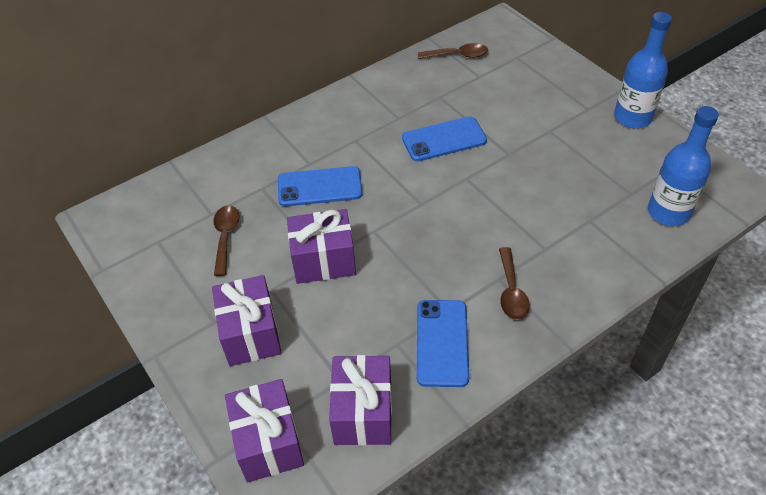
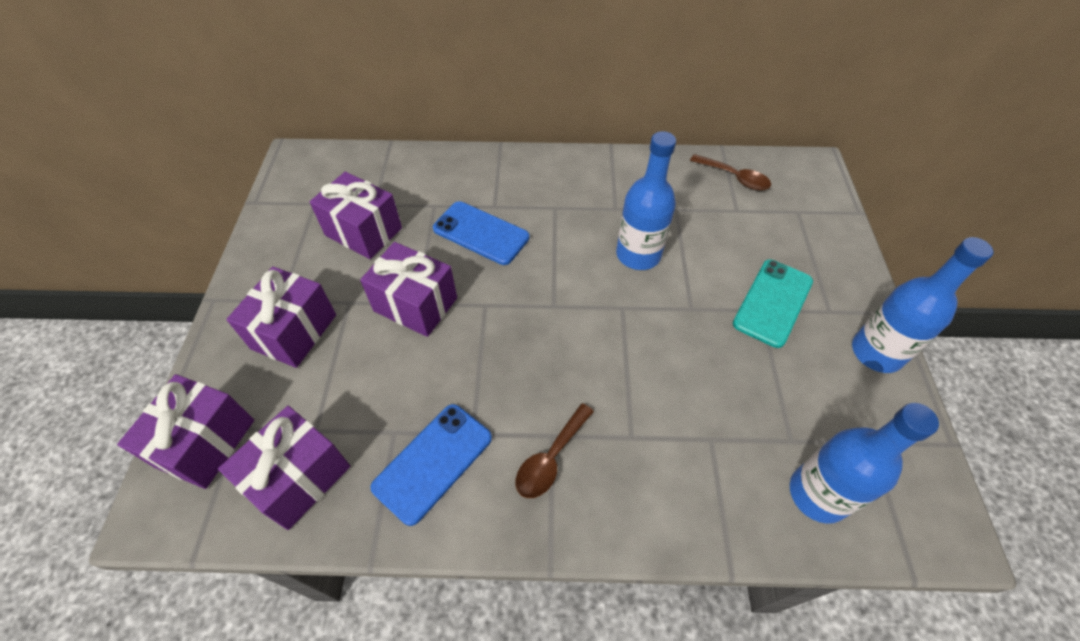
camera: 35 degrees right, 5 degrees up
(225, 237) = (363, 232): brown spoon -> purple gift
(444, 139) = (638, 254): blue phone -> blue bottle
(552, 122) = (773, 302): none -> turquoise phone

